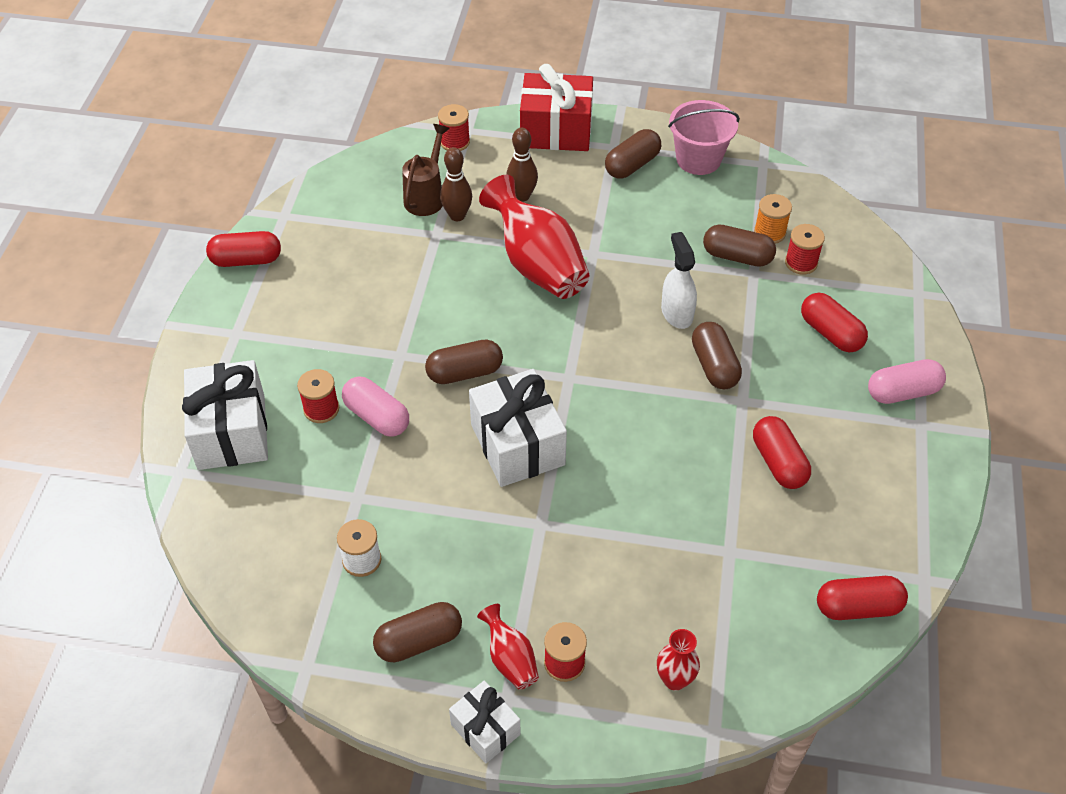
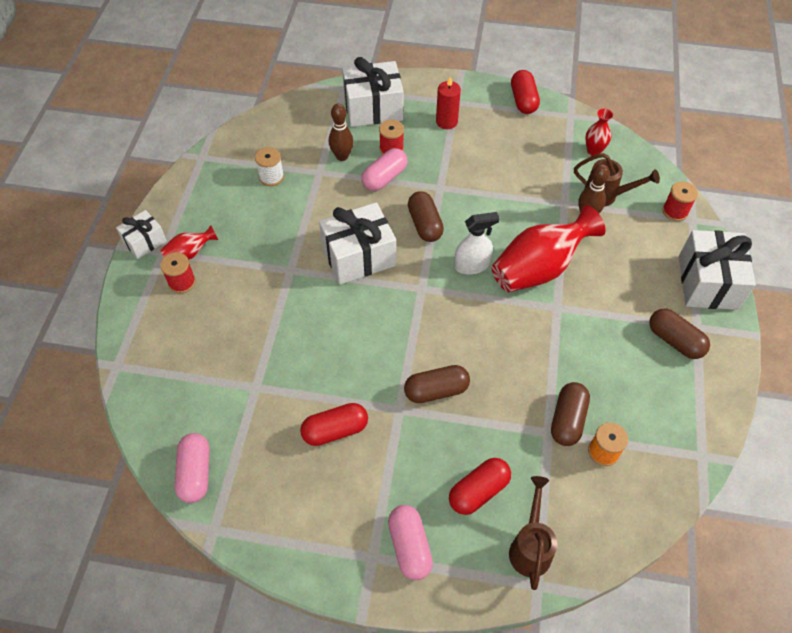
camera: 90 degrees right, 5 degrees up
(274, 345) = (446, 122): none -> red candle
(419, 641) = (210, 207): brown capsule -> none
(522, 196) = (618, 258): brown bowling pin -> brown bowling pin (342, 156)
(556, 131) = (707, 282): red gift -> white gift
(674, 679) = (158, 344): red vase -> red vase (593, 151)
(676, 313) = (494, 366): white spray bottle -> white spray bottle (472, 265)
(698, 159) = (695, 397): pink bucket -> none
(801, 263) = (566, 476): red spool -> none
(858, 607) = (195, 473): red capsule -> pink capsule
(881, 295) = (530, 546): none -> brown watering can

